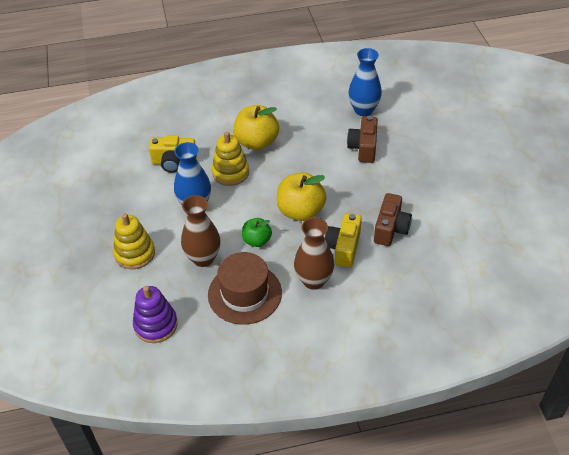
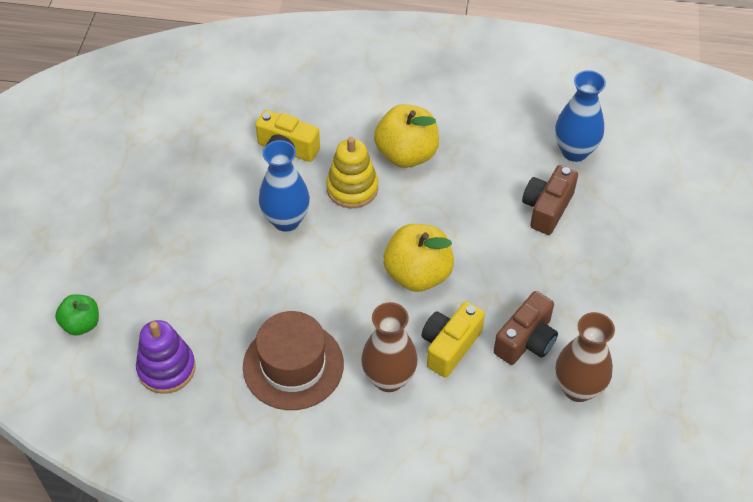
camera: 20 degrees right, 5 degrees up
(135, 253) = (183, 263): yellow stacking toy -> none
(203, 258) = (263, 298): brown vase -> brown vase (578, 388)
(257, 240) = (342, 297): green apple -> green apple (81, 324)

